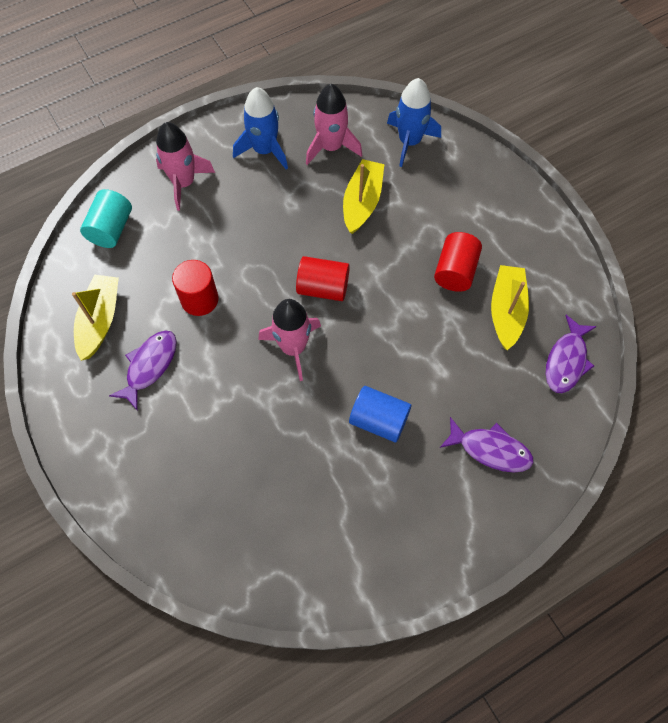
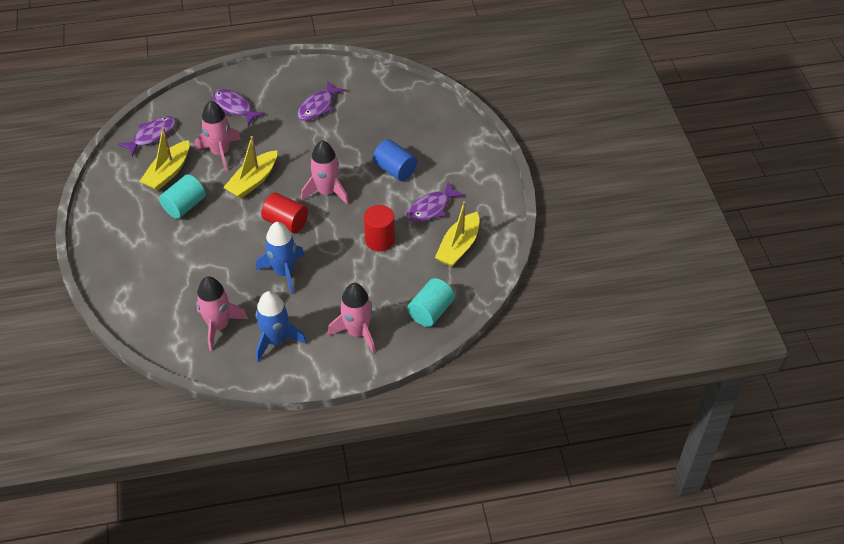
camera: 160 degrees left, 15 degrees down
(362, 202) = (221, 273): yellow boat -> yellow boat (253, 181)
(372, 493) = (318, 107): none -> purple fish
(379, 420) = (293, 138): blue cylinder -> blue cylinder (395, 170)
(409, 142) = (151, 310): blue rocket -> blue rocket (284, 272)
(455, 271) = (184, 206): red cylinder -> turquoise cylinder
(461, 363) = (220, 153): none -> pink rocket

